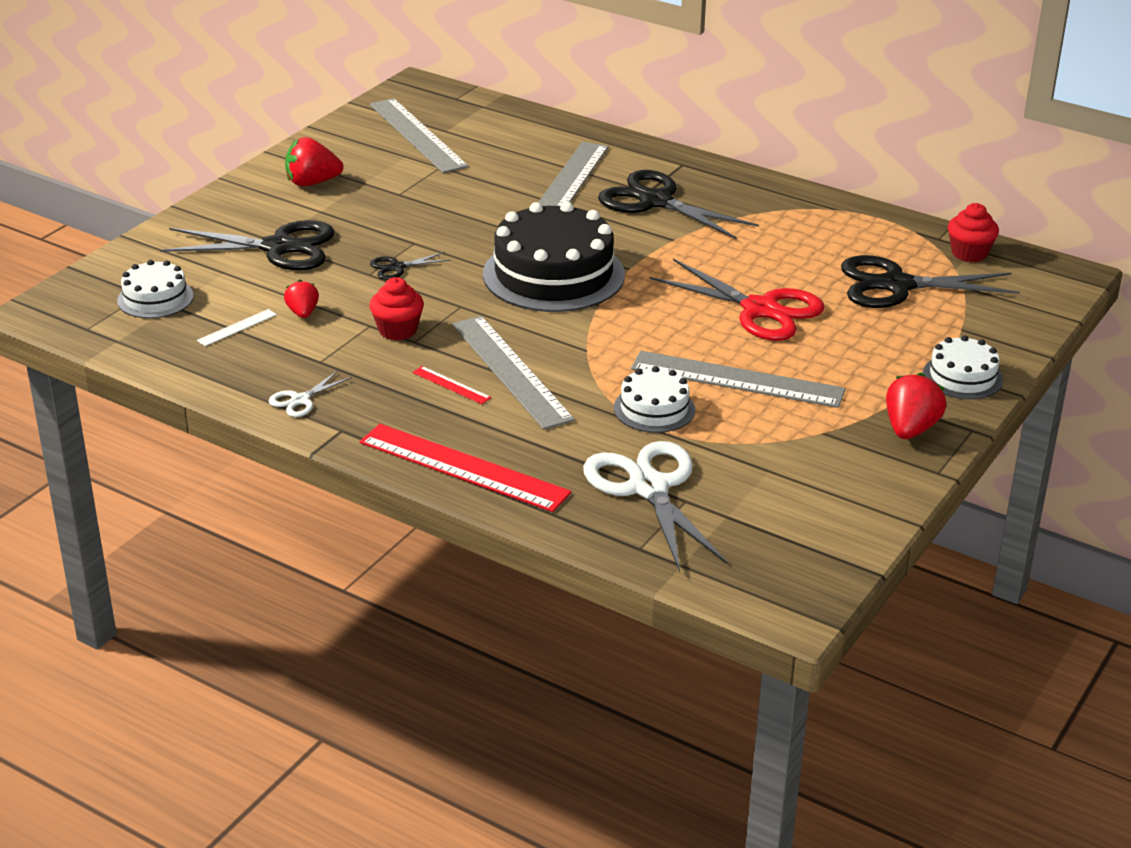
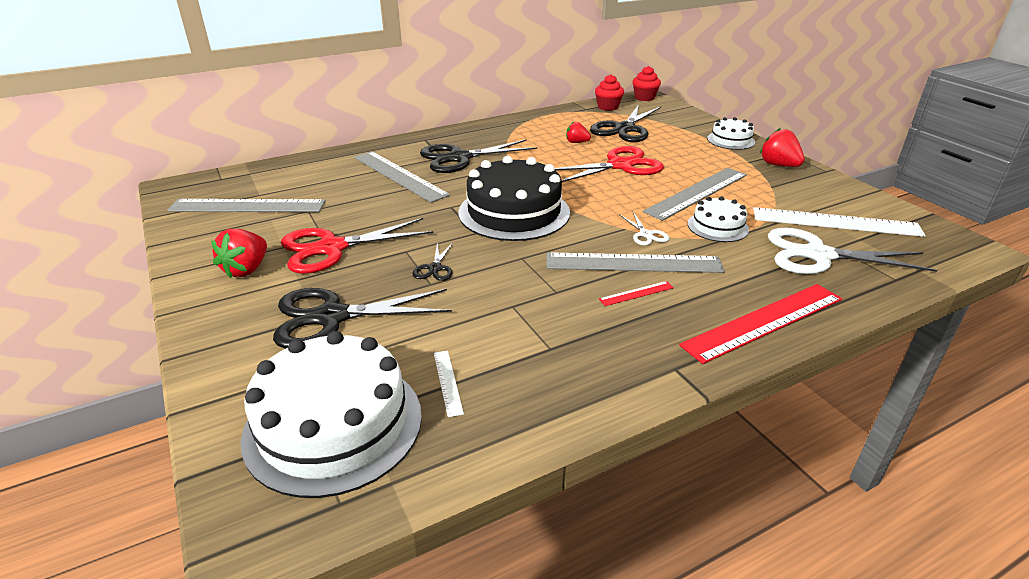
camera: 60 degrees left, 0 degrees up
(155, 298) = (333, 424): white cake -> white cake, size x1.94
(279, 248) = (331, 317): black scissors -> black scissors turned 135 degrees counterclockwise
(300, 400) = (610, 379): white scissors -> white scissors (646, 234)
(303, 313) = (459, 335): red strawberry -> red strawberry (576, 142)
(383, 205) = (331, 248): none -> red scissors
(397, 330) = (533, 295): red cupcake -> red cupcake (644, 98)
(758, 493) = (835, 222): none -> white ruler

